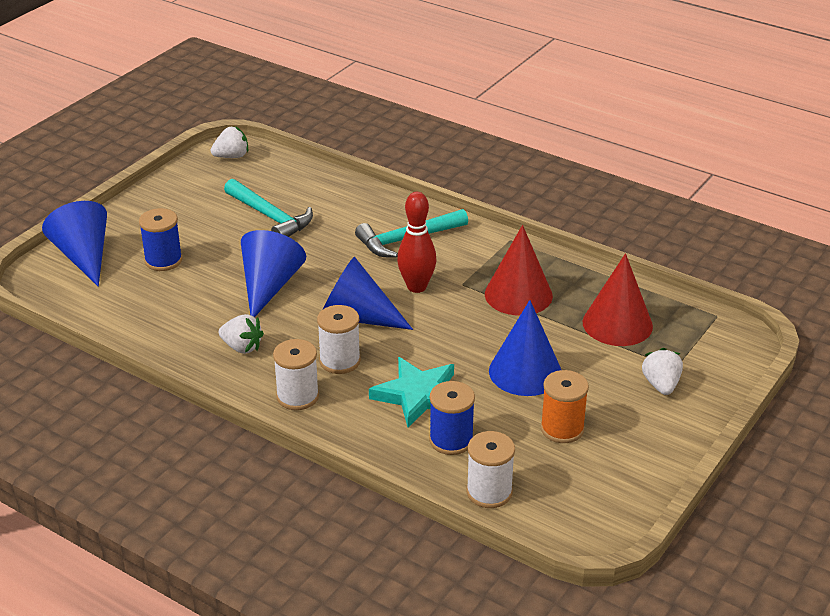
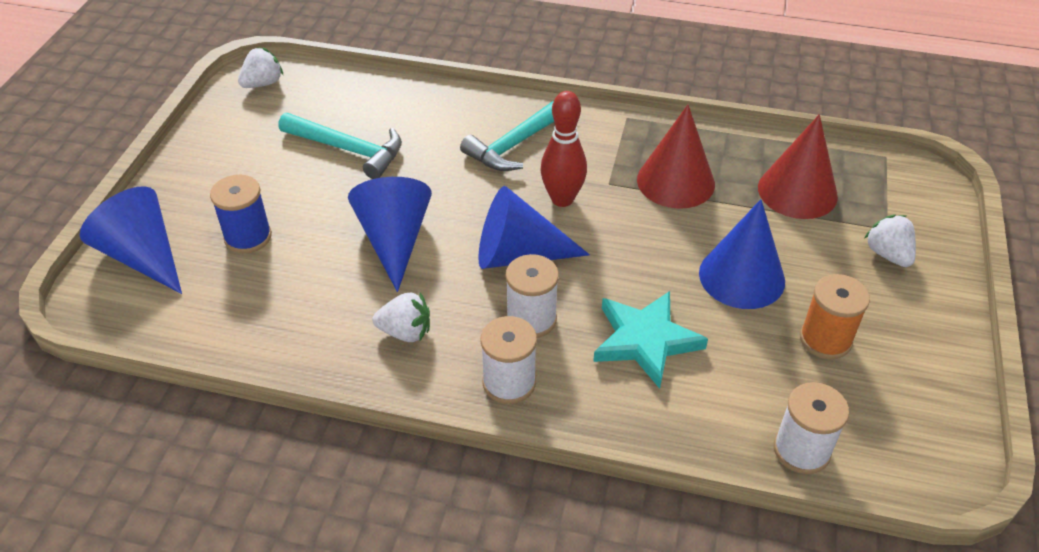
camera: 20 degrees left, 10 degrees up
(451, 440) = (717, 391): blue spool -> none

